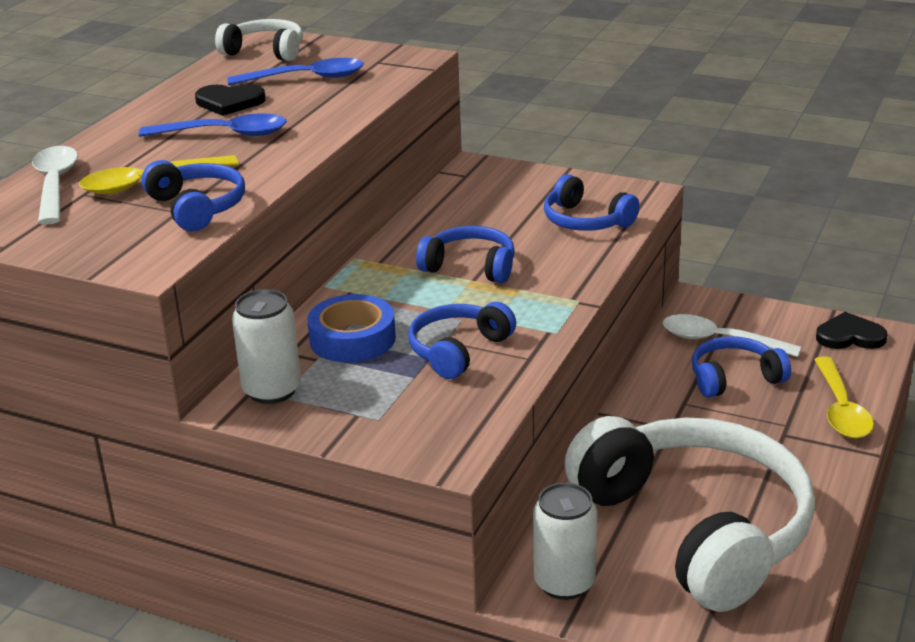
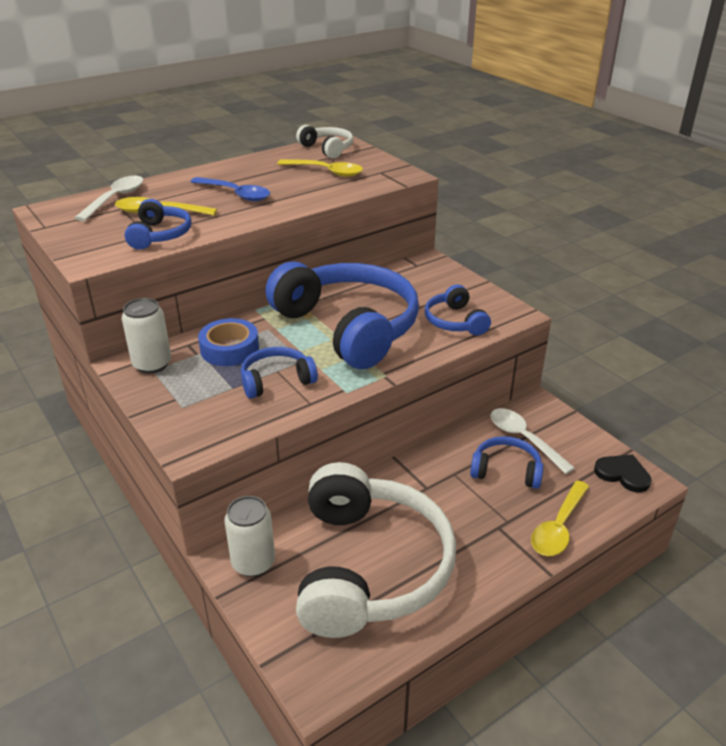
camera: 30 degrees right, 5 degrees up
(229, 102) = (265, 175): black heart -> none
(306, 78) = (326, 172): blue spoon -> yellow spoon
(470, 267) = (348, 327): blue headphones -> blue headphones, size x2.20

